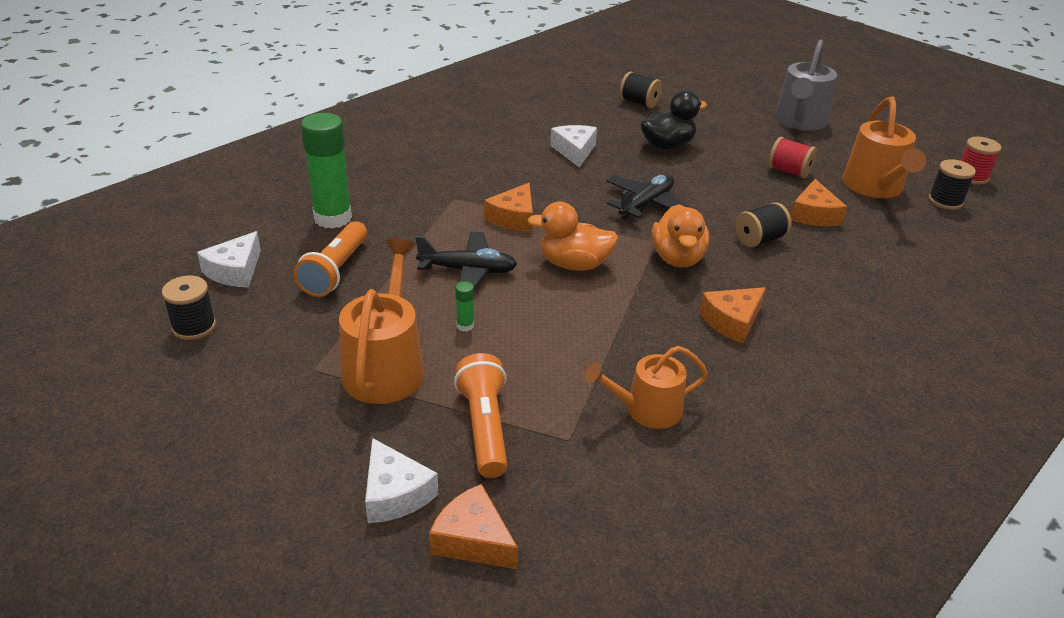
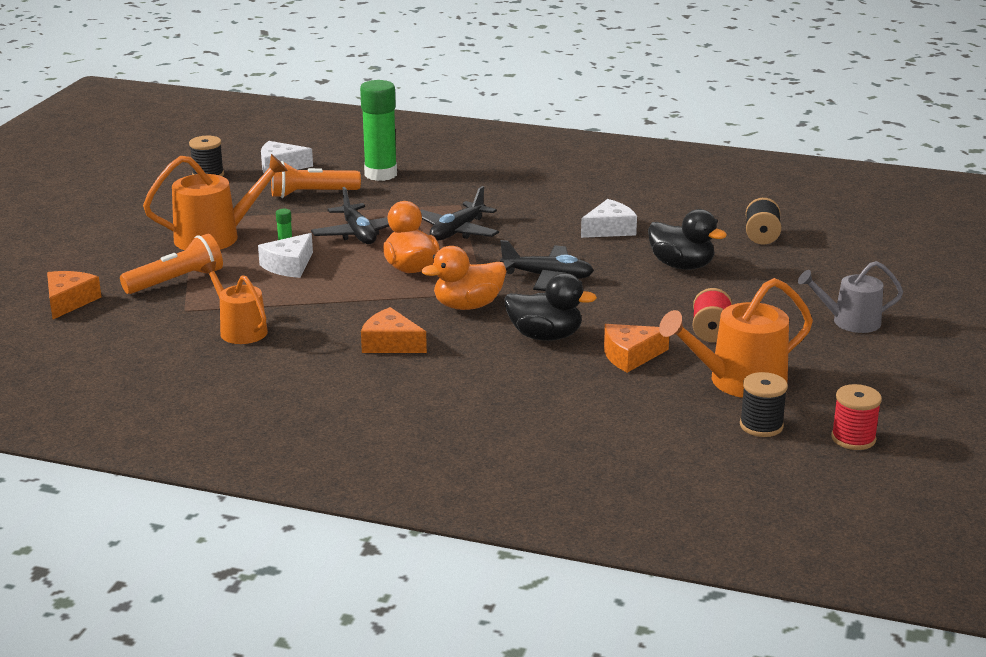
camera: 65 degrees right, 10 degrees down
(395, 494) = (94, 271): white cheese -> white cheese (289, 266)
(513, 218) = (457, 231): orange cheese -> black plane
(759, 239) = (545, 336): black spool -> black duck
(800, 121) = (850, 322): grey watering can -> grey watering can, size x0.66

